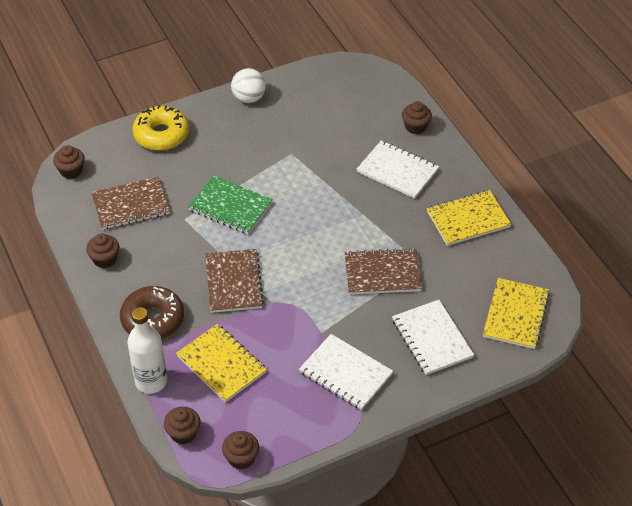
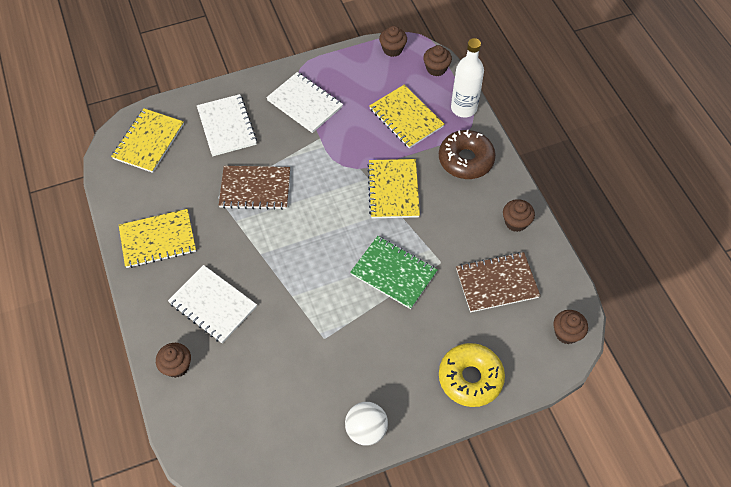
camera: 175 degrees left, 10 degrees up
(233, 282) = (393, 190): brown notebook -> yellow notebook

